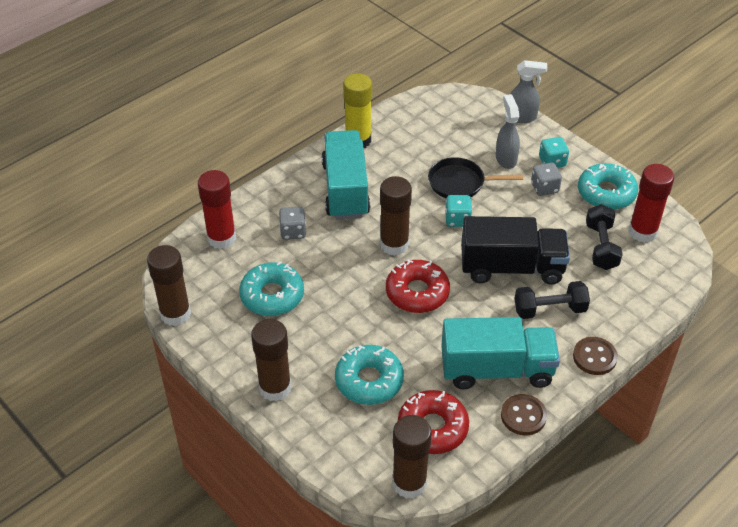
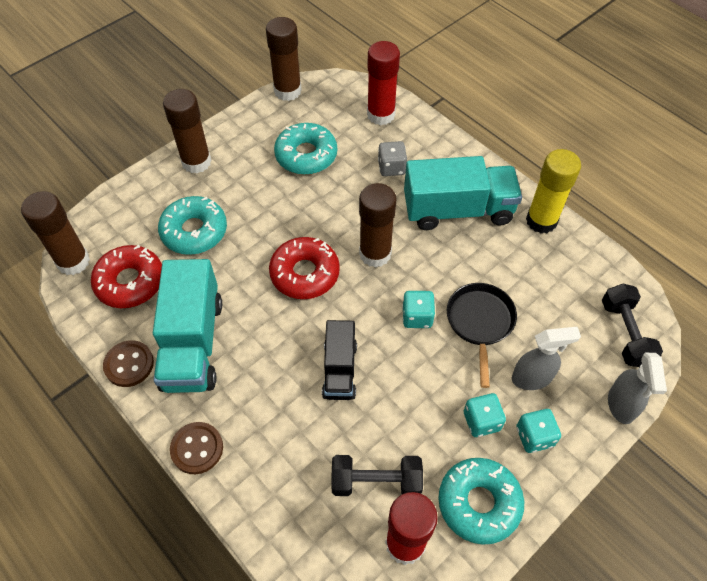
camera: 90 degrees right, 10 degrees up
(511, 268) = (339, 370): black truck -> black truck, size x0.59
(544, 188) = (481, 421): grey dice -> turquoise dice
(549, 309) = (272, 406): black dumbbell -> black dumbbell (625, 333)

